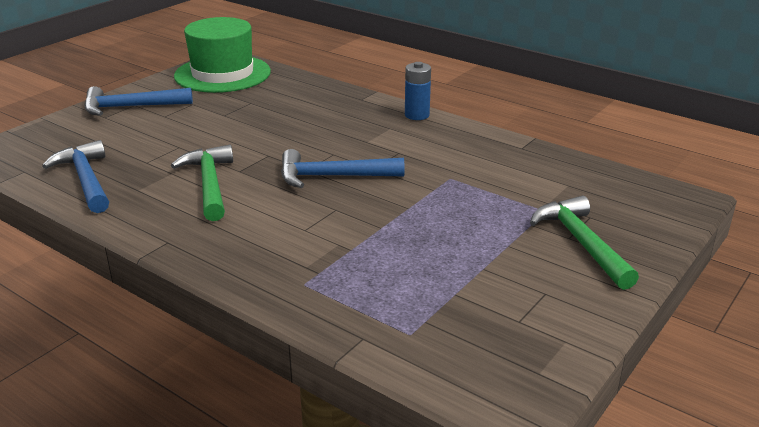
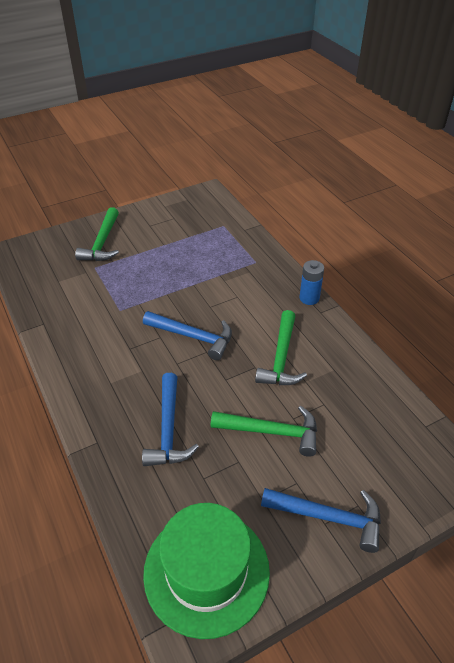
camera: 155 degrees left, 15 degrees up
(86, 180) = (373, 395): blue hammer -> blue hammer (168, 429)
(199, 134) = (271, 432): none -> green hammer
(417, 115) = (74, 393): blue battery -> blue battery (309, 298)

